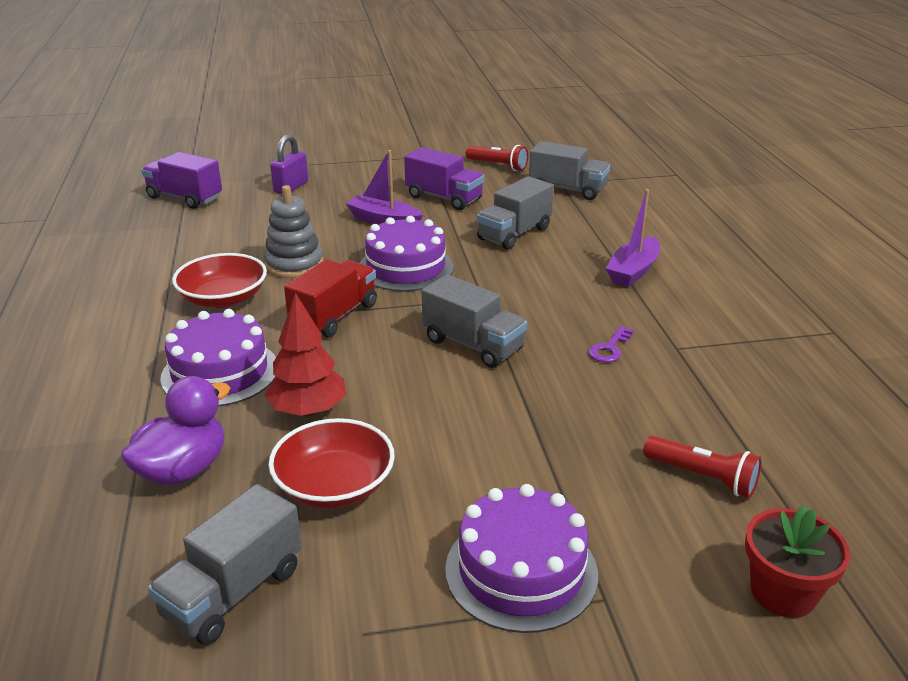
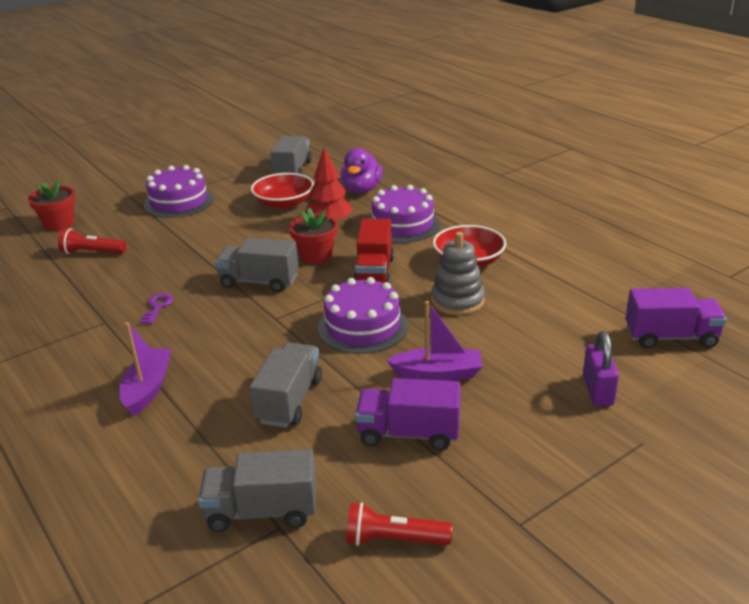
camera: 155 degrees right, 0 degrees up
(378, 359) = (316, 256): none -> red flower pot

